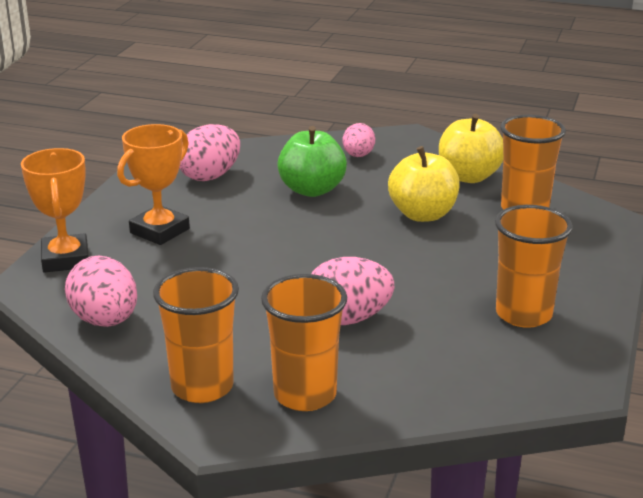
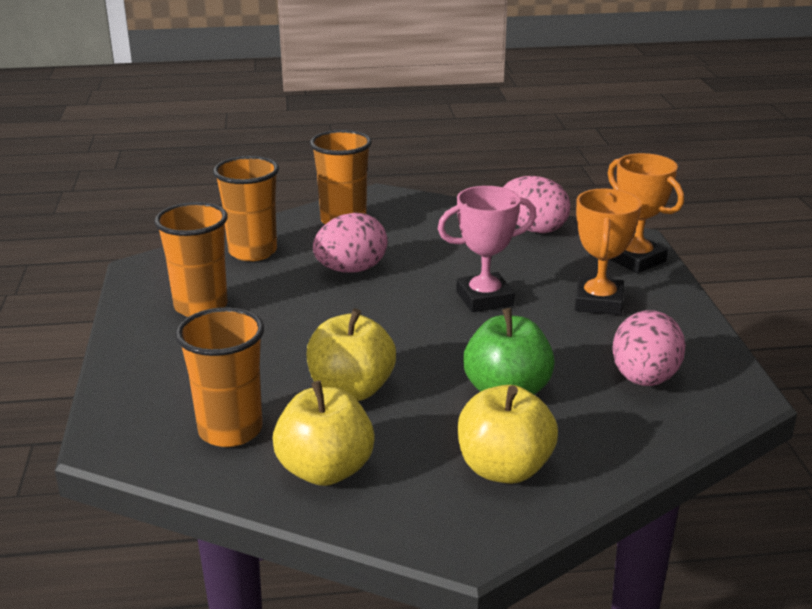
camera: 155 degrees right, 0 degrees up
(202, 387) = (415, 211): orange cup -> orange cup (252, 252)
(250, 257) = (484, 298): none -> pink trophy
(358, 155) = (504, 469): pink egg -> yellow apple

